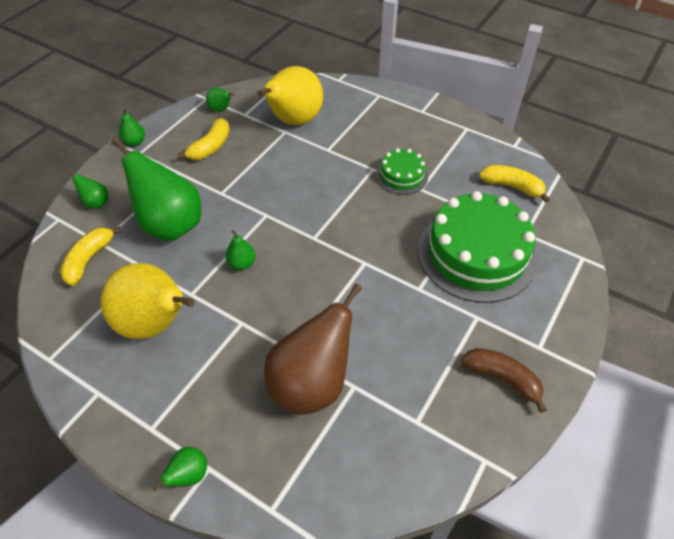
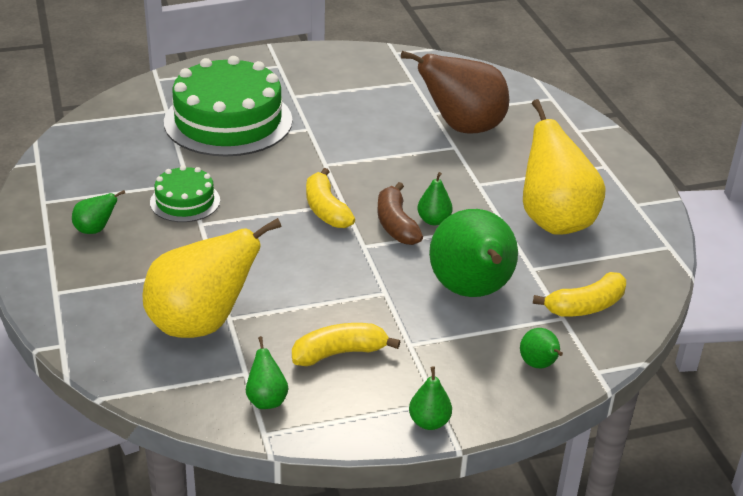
camera: 140 degrees left, 15 degrees down
(189, 475) = (594, 134): green pear -> green pear (95, 230)
(502, 379) = (329, 68): brown banana -> brown banana (396, 224)
(512, 187) = (110, 139): yellow banana -> yellow banana (326, 209)

